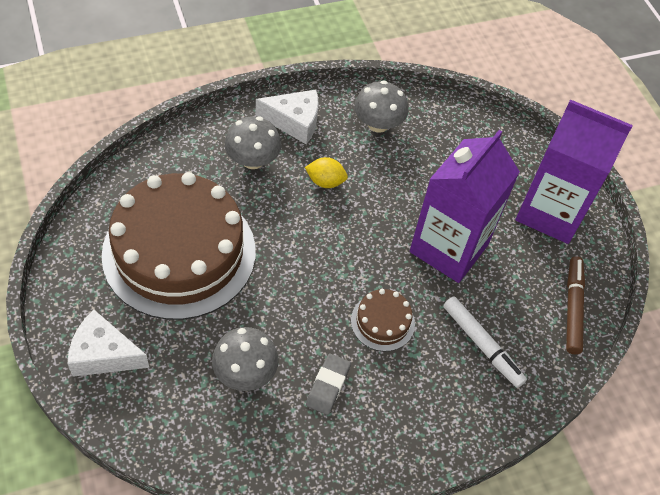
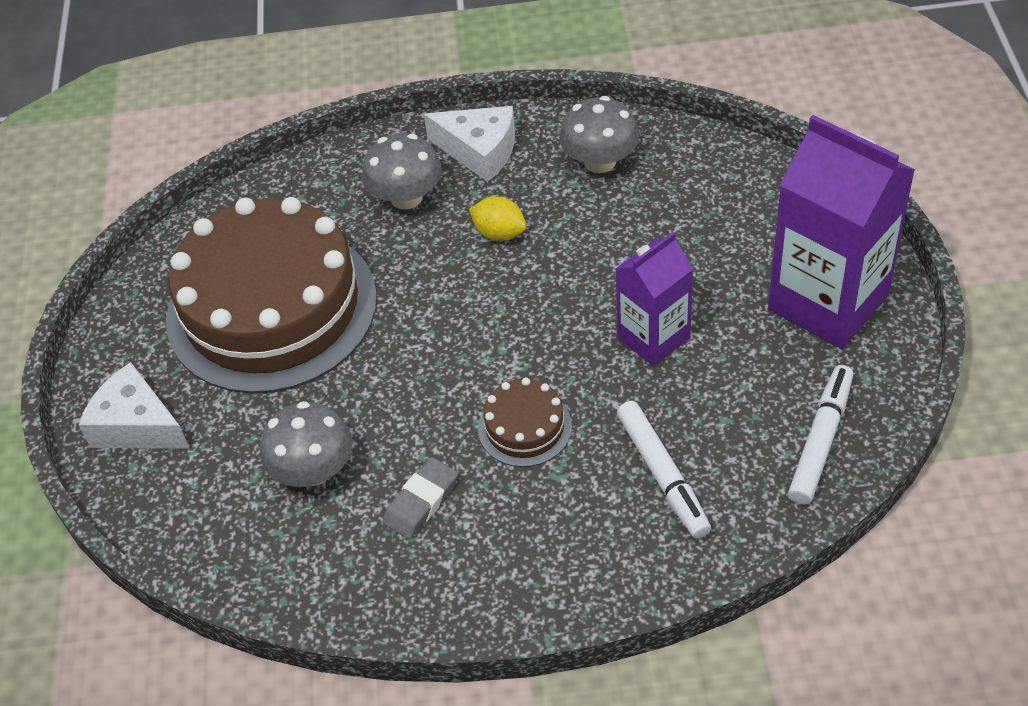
camera: 25 degrees right, 5 degrees down
(449, 248) = (653, 338): purple carton -> purple carton, size x0.59
(572, 308) = (820, 440): brown marker -> white marker

